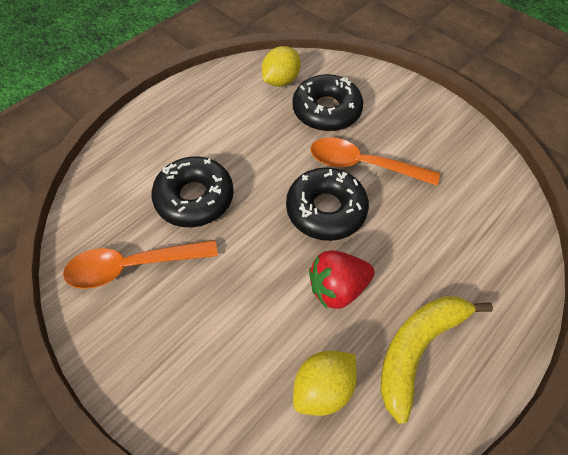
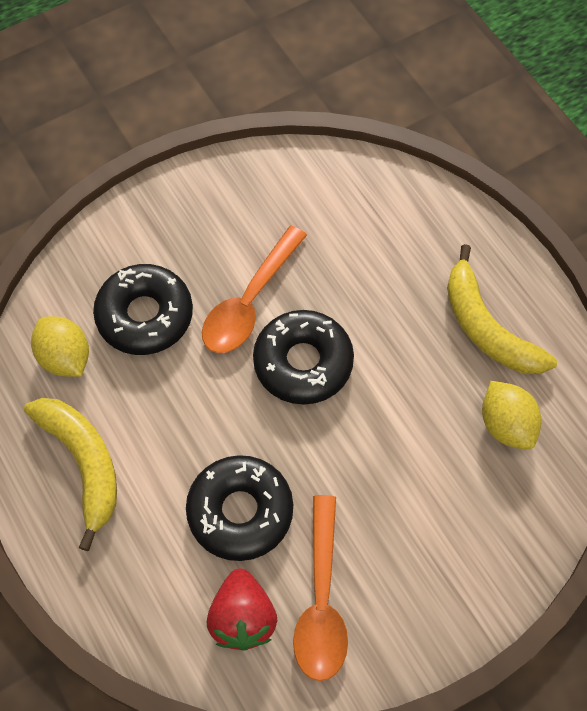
camera: 75 degrees left, 5 degrees up
(211, 107) = (83, 464): none -> yellow banana
(337, 287) = (405, 380): red strawberry -> red strawberry (242, 618)

